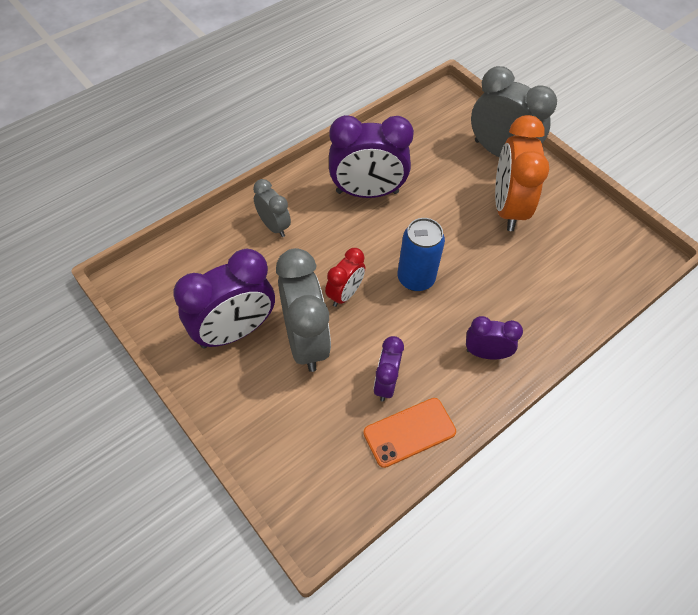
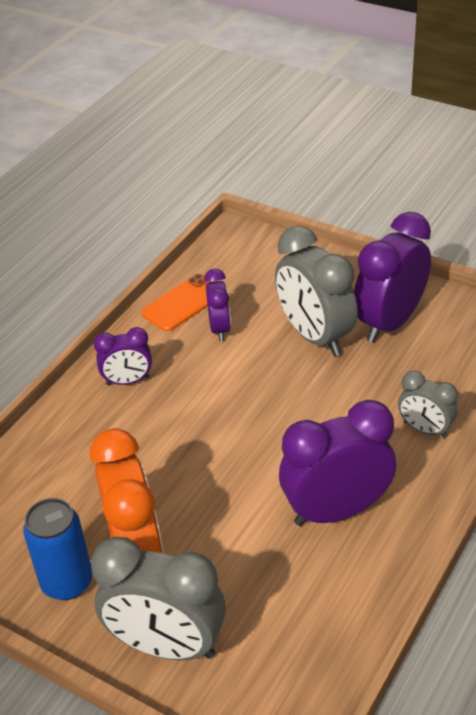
camera: 165 degrees right, 15 degrees down
(345, 294) = (299, 387): red clock -> none
(416, 278) = (227, 427): blue can -> blue can (67, 582)

